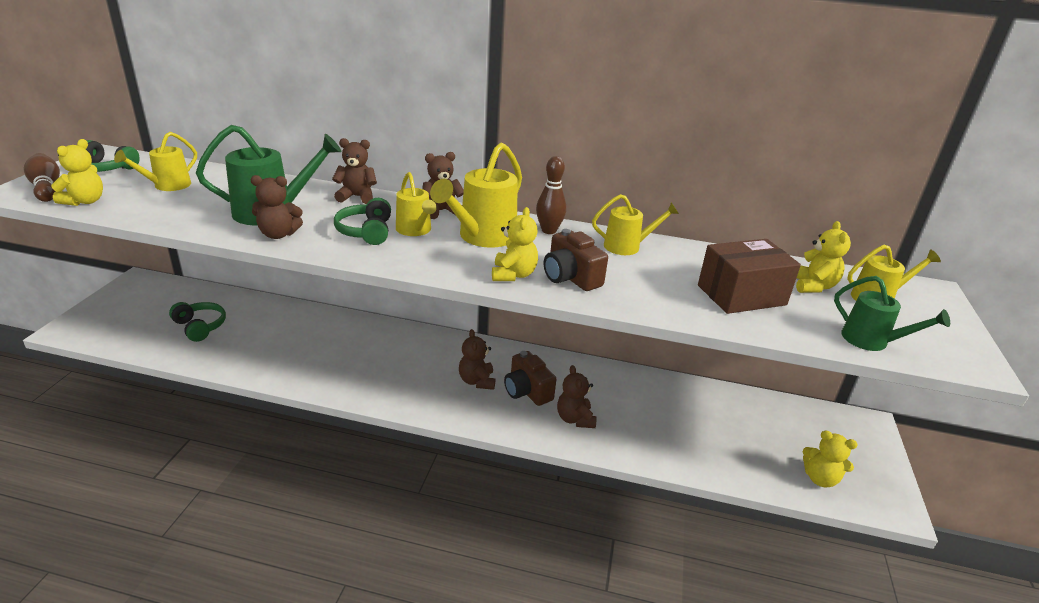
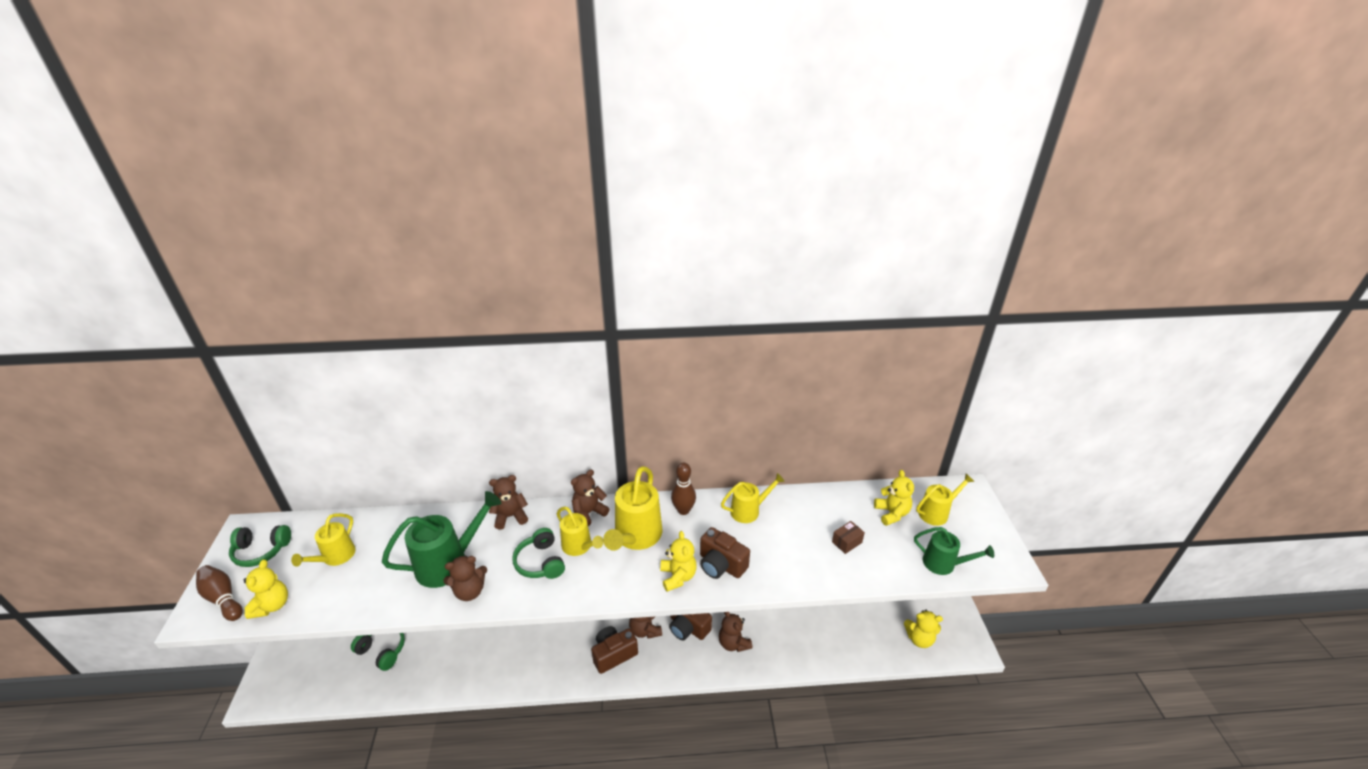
camera: 15 degrees left, 5 degrees up
(432, 392) = (613, 654): none -> brown camera
(741, 295) = (847, 542): brown box -> brown box, size x0.45

